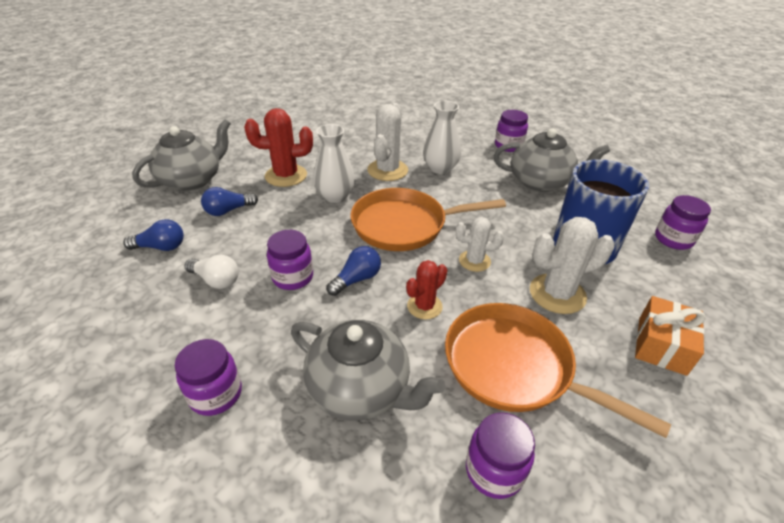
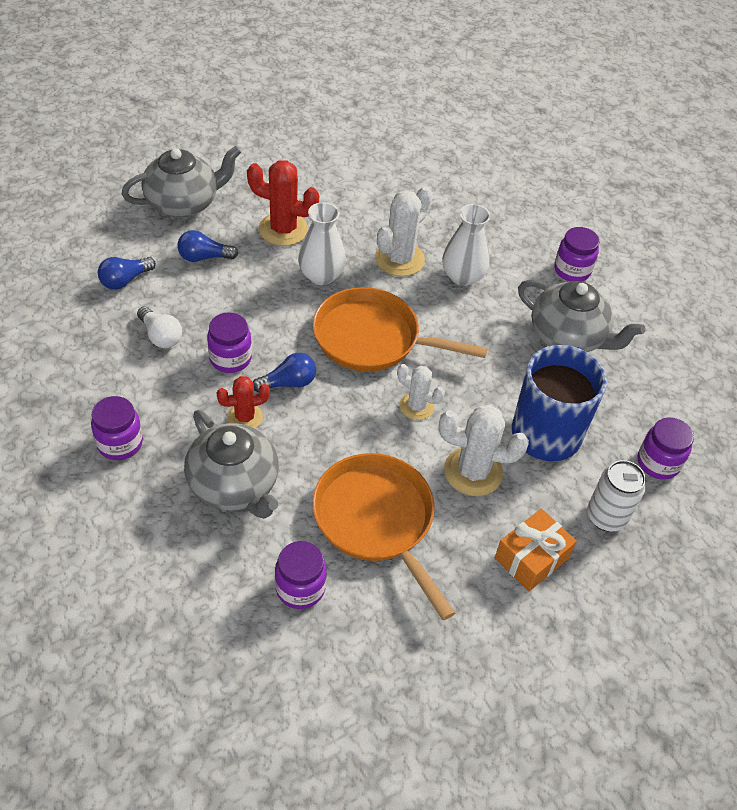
camera: 20 degrees right, 10 degrees up
(161, 247) = (125, 280): blue light bulb -> blue light bulb turned 120 degrees clockwise
(424, 306) = (335, 434): red cactus -> red cactus (245, 417)
(680, 289) = (606, 517): none -> white can

